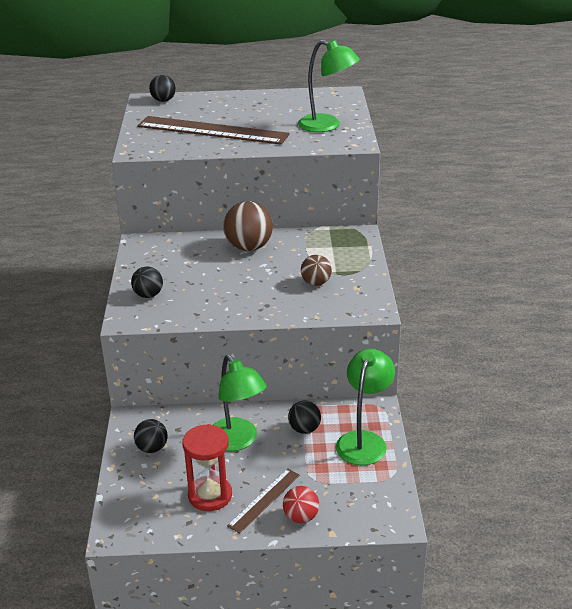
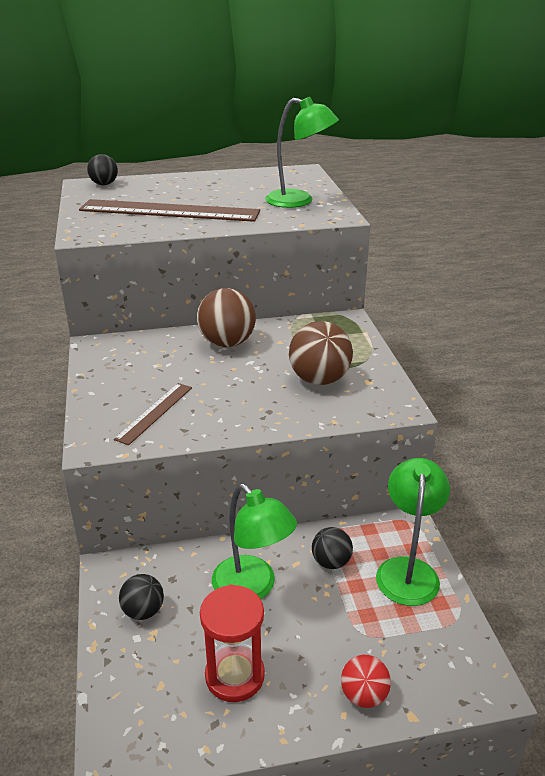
camera: 10 degrees left, 0 degrees up
(148, 295) = (117, 410): black ball -> none
(264, 500) = (308, 673): brown ruler -> brown ruler (154, 412)
(316, 283) = (319, 379): brown ball -> brown ball, size x1.69

